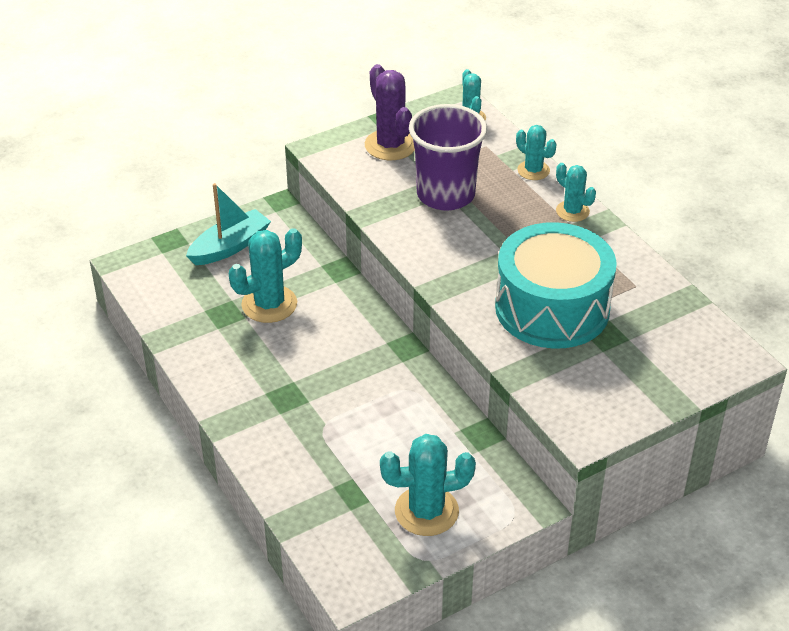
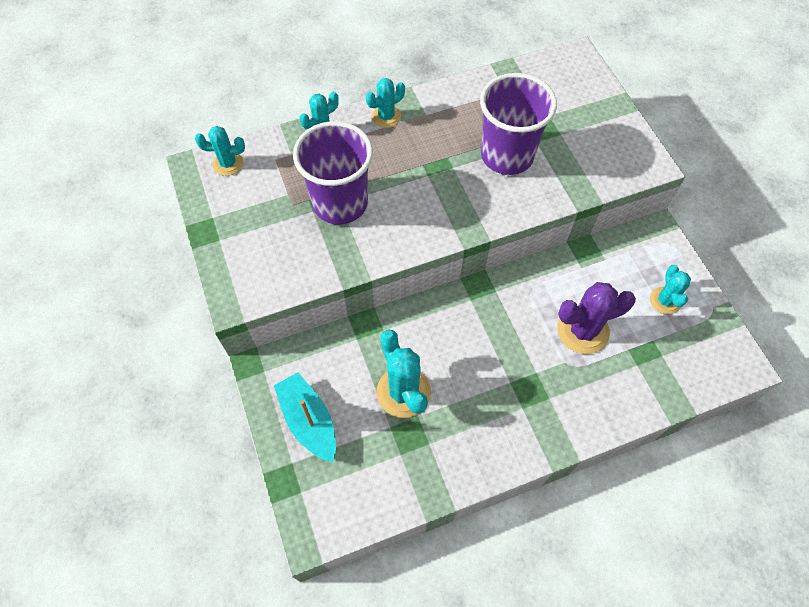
camera: 80 degrees left, 20 degrees up
(390, 145) = (249, 235): purple cactus -> purple cactus (583, 330)
(426, 511) = (665, 301): turquoise cactus -> turquoise cactus, size x0.61
(552, 308) = (507, 155): turquoise drum -> purple cup

